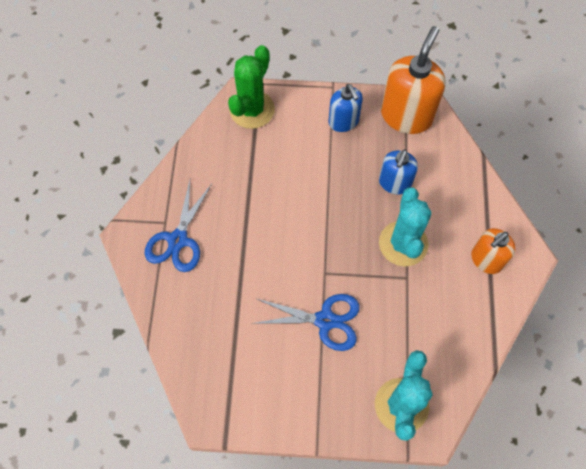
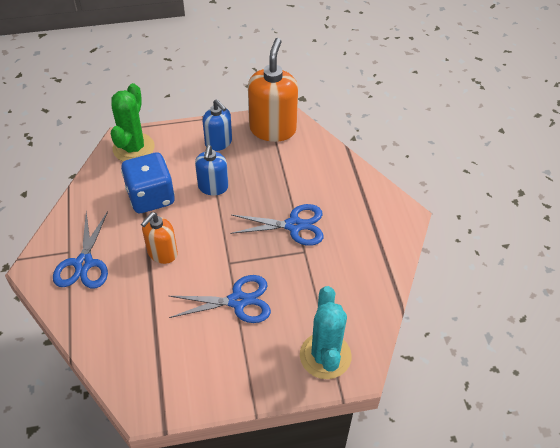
camera: 15 degrees left, 15 degrees down
(259, 175) = (151, 197): none -> blue dice
(394, 183) = (275, 181): blue soap dispenser -> blue soap dispenser (213, 187)
(403, 243) = (294, 225): turquoise cactus -> blue scissors
(486, 260) = (370, 224): orange soap dispenser -> orange soap dispenser (162, 253)

